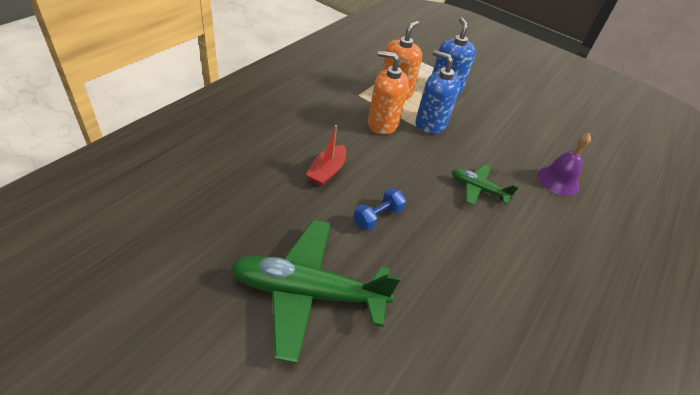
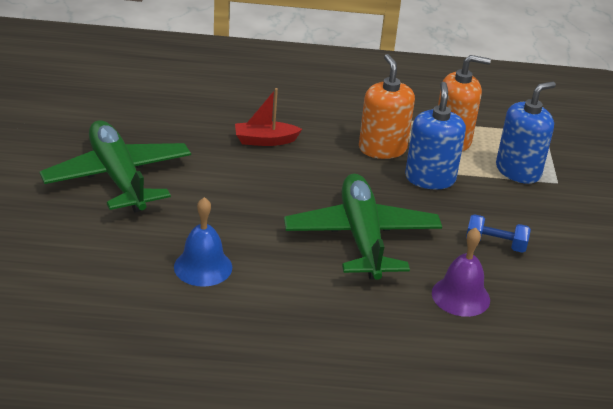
camera: 60 degrees right, 10 degrees down
(377, 217) = (241, 186): blue dumbbell -> blue dumbbell (495, 244)
(472, 297) = (203, 267): none -> blue bell
(478, 189) = (362, 237): green plane -> green plane, size x1.95

